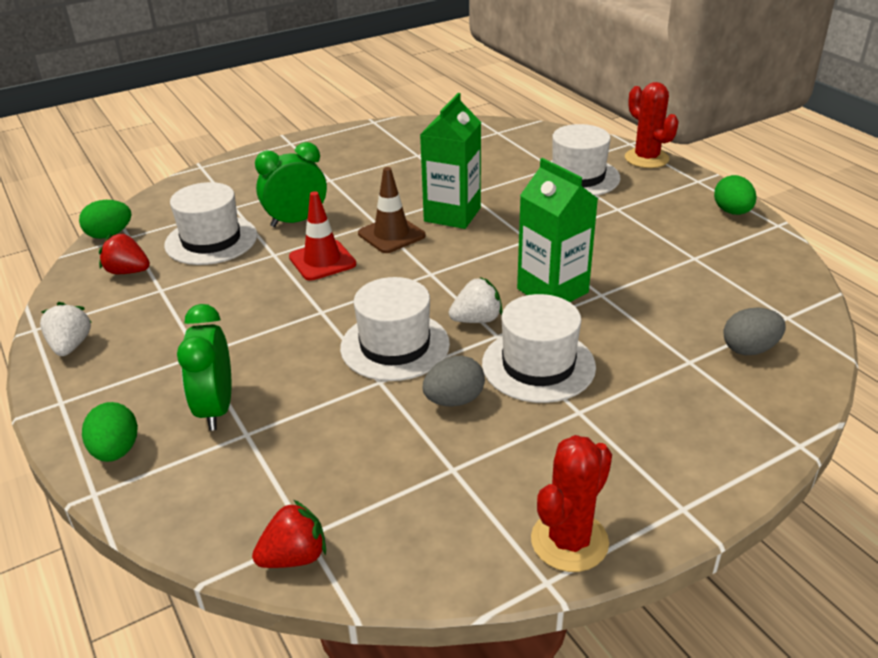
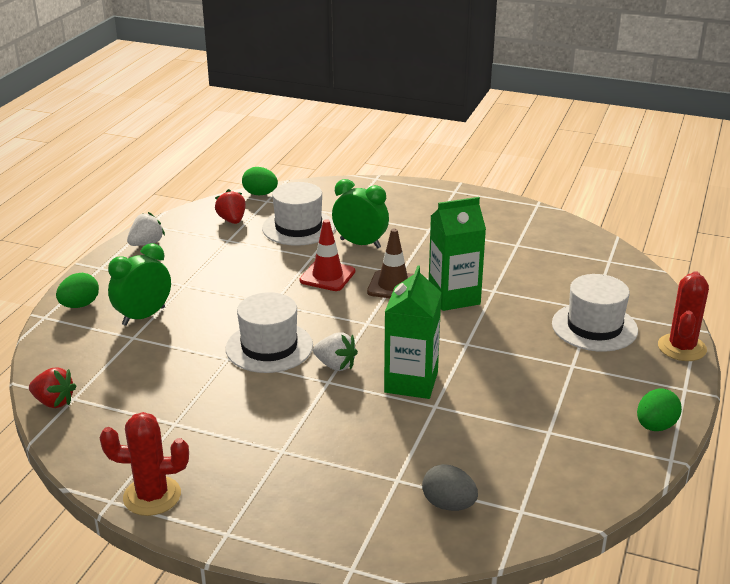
camera: 50 degrees right, 5 degrees down
(454, 400) = (239, 395): grey egg -> none
(538, 365) = (314, 413): white hat -> none

